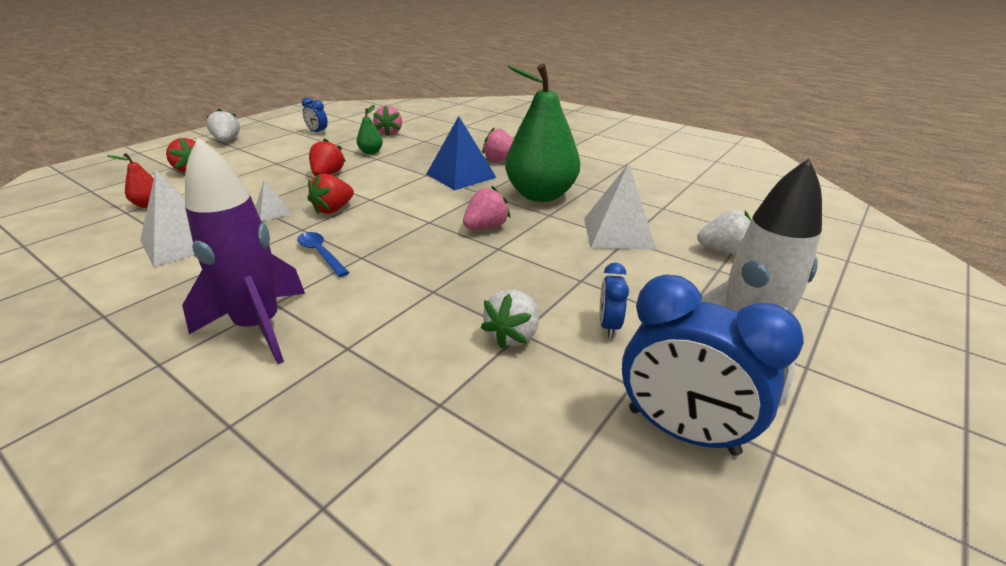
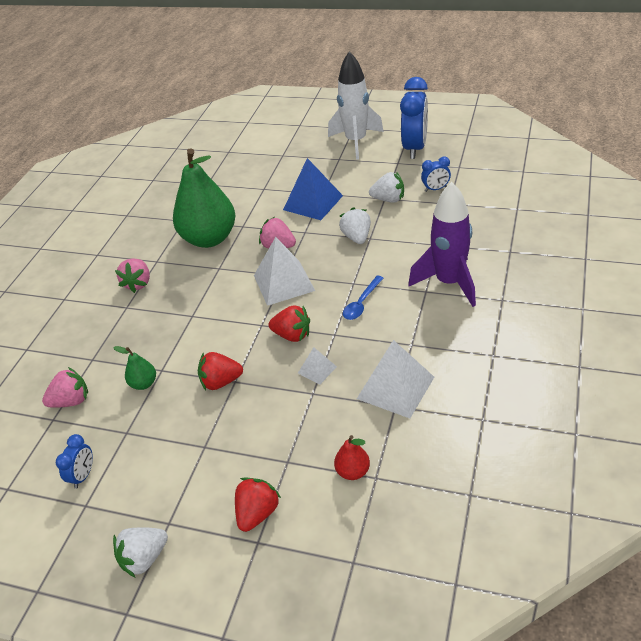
camera: 105 degrees left, 10 degrees up
(461, 175) = (186, 293): blue pyramid -> blue pyramid (313, 202)
(609, 326) = (360, 176): blue clock -> blue clock (435, 189)
(618, 233) = (256, 193): white pyramid -> white pyramid (283, 283)
(723, 251) = (259, 156): white strawberry -> white strawberry (357, 237)

